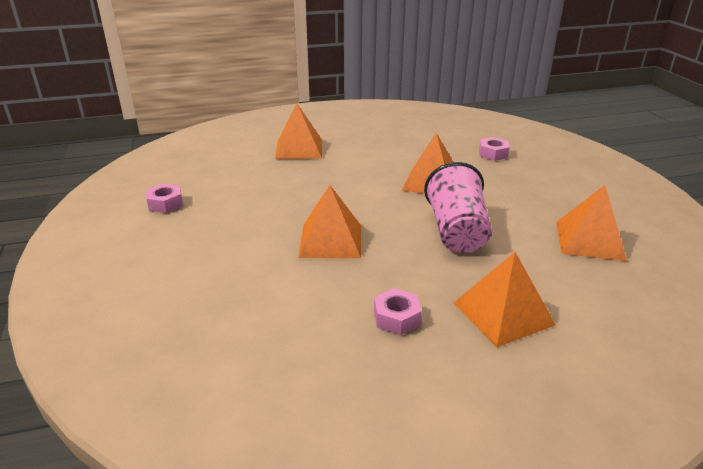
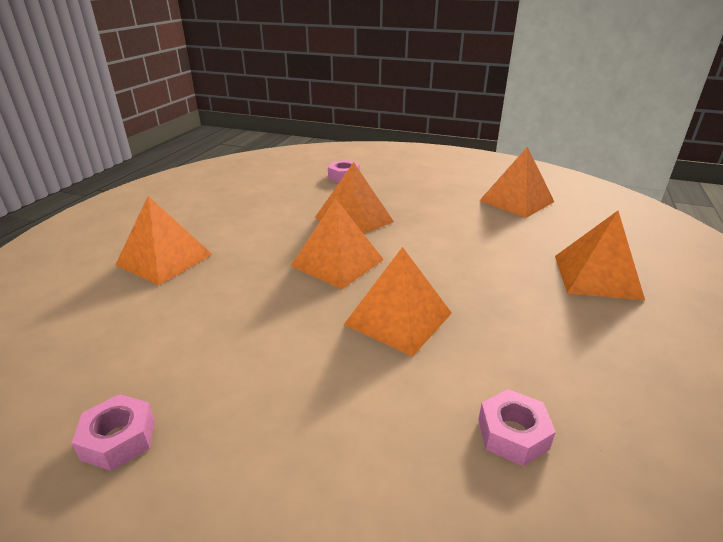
camera: 55 degrees left, 0 degrees up
(366, 198) = (337, 262): none -> orange pyramid
(396, 318) = (576, 334): pink nut -> pink nut (513, 434)
(456, 231) = (452, 243): pink cup -> none

